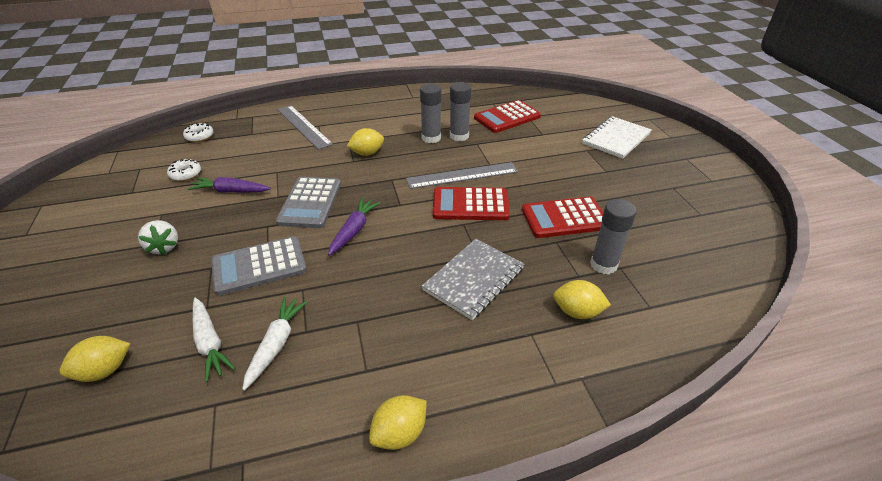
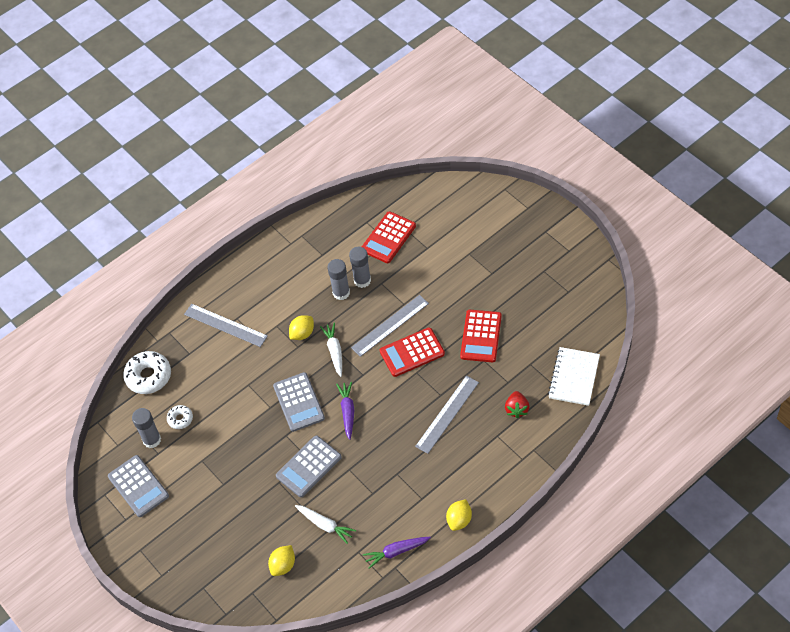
camera: 20 degrees left, 15 degrees up
(77, 211) = (138, 486): none -> grey calculator
(164, 247) = (233, 483): white strawberry -> none
(199, 136) = (148, 376): white donut -> white donut, size x1.85
(231, 191) = (232, 418): purple carrot -> purple carrot (396, 552)
(276, 344) = (363, 508): white carrot -> white carrot (334, 351)
(474, 279) = (447, 414): grey notebook -> grey ruler
(564, 218) = (481, 336): red calculator -> red calculator turned 45 degrees counterclockwise
(577, 312) = (516, 409): yellow lemon -> red strawberry
(603, 265) = (519, 366): grey glue stick -> grey glue stick (152, 440)
(616, 139) = (486, 229): white notebook -> white notebook (574, 377)

